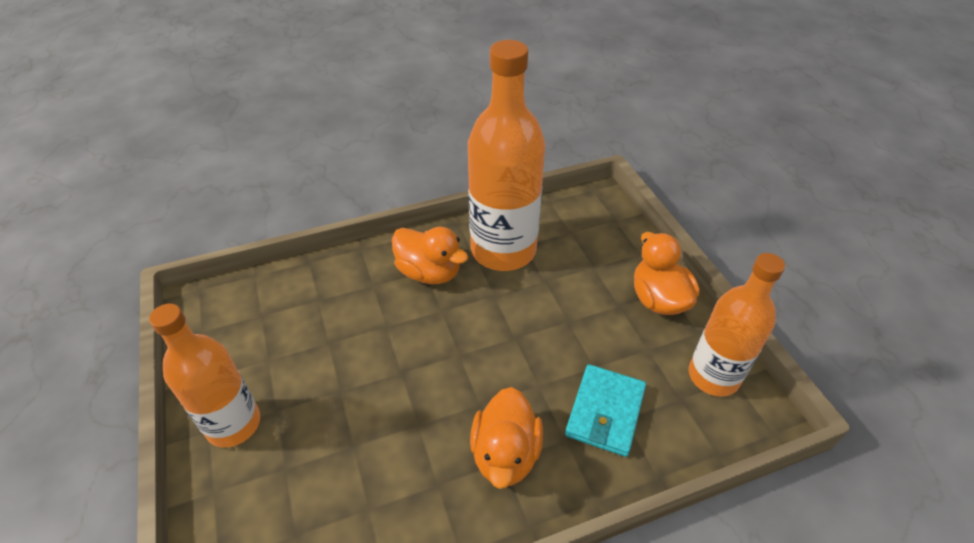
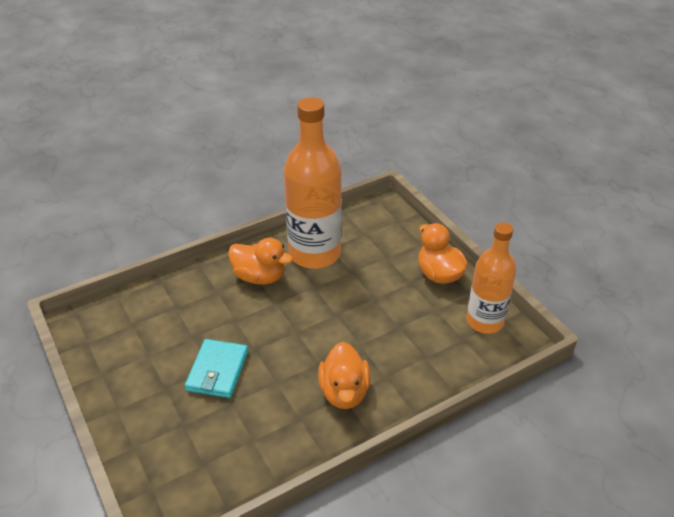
camera: 10 degrees left, 5 degrees down
(233, 424) = (135, 402): orange bottle -> none
(605, 412) = (411, 355): turquoise wallet -> turquoise wallet (217, 371)

